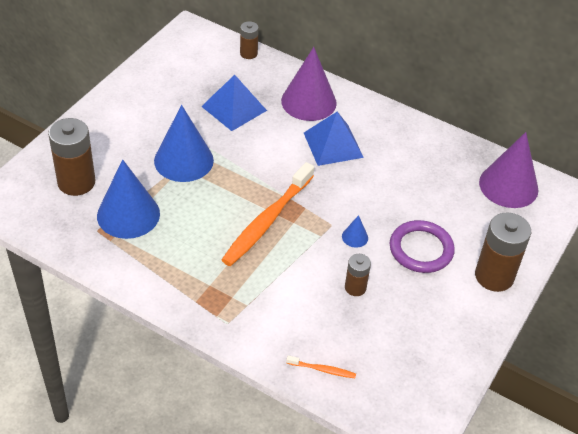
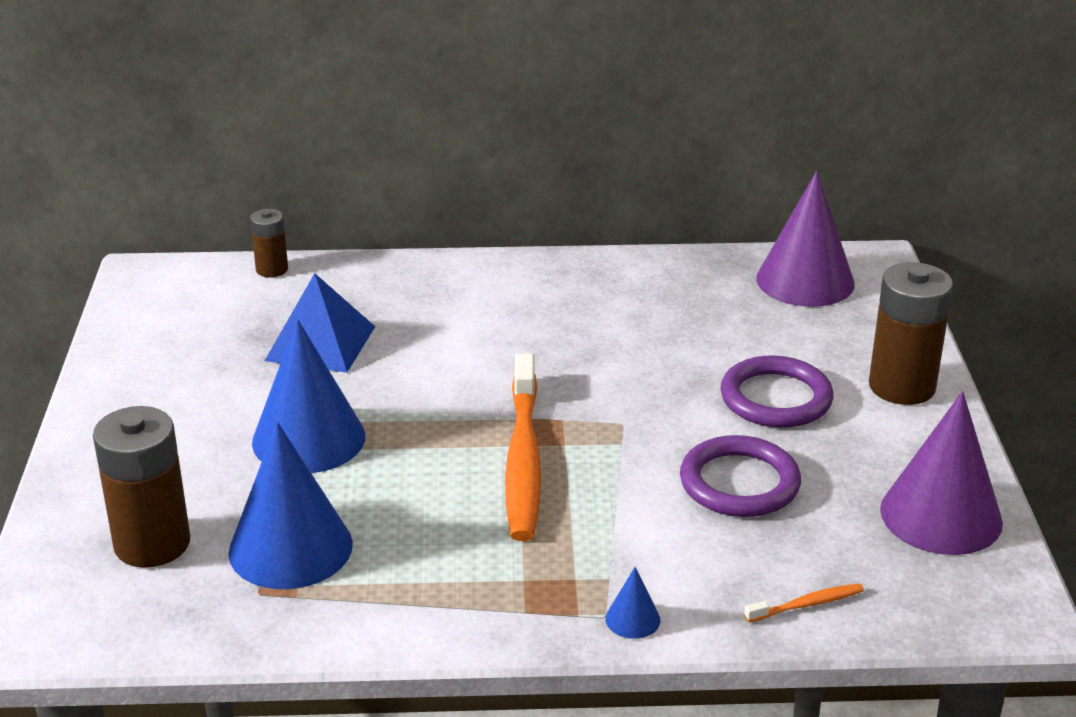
camera: 30 degrees left, 15 degrees down
(308, 101) = (427, 292): purple cone -> purple cone (941, 515)
(333, 145) = (519, 329): blue pyramid -> none
(355, 237) = (671, 423): blue cone -> blue cone (632, 619)
(355, 287) = (739, 483): brown battery -> purple ring

